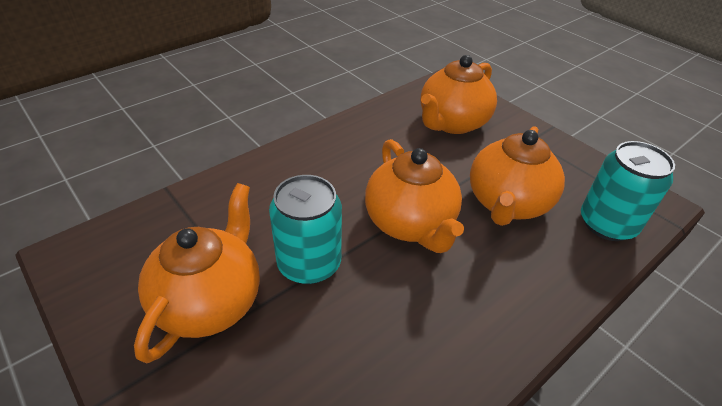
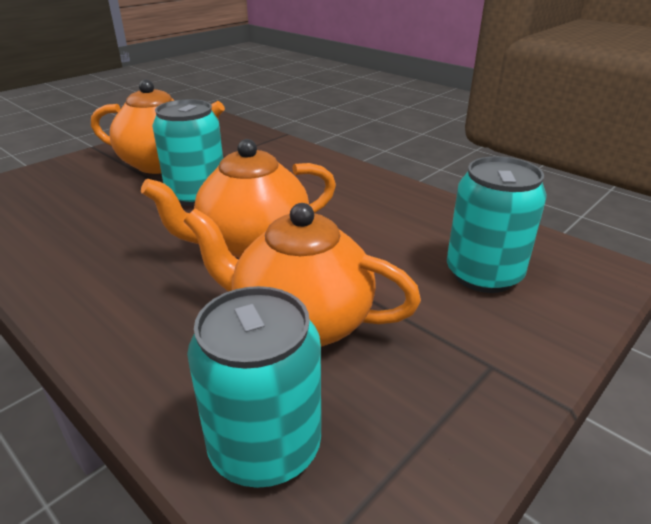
camera: 85 degrees right, 10 degrees down
(452, 123) = (483, 274): orange teapot -> turquoise can

